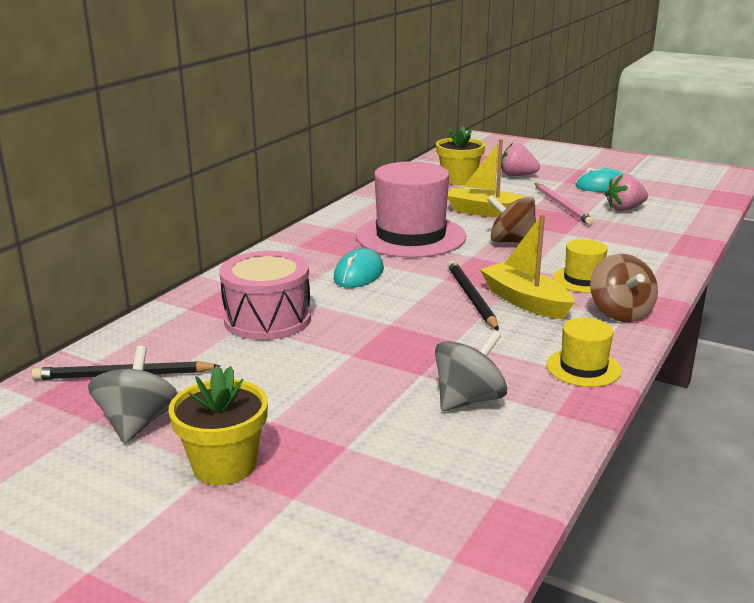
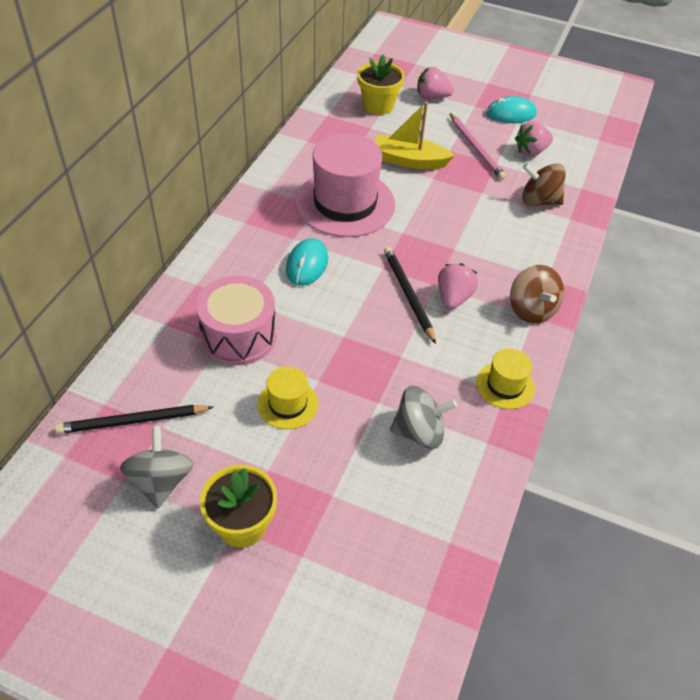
camera: 10 degrees left, 25 degrees up
(468, 400) = (419, 432): grey spinning top -> grey spinning top turned 45 degrees clockwise
(511, 241) = (435, 208): brown spinning top -> brown spinning top (539, 201)
(525, 301) = (453, 298): yellow boat -> pink strawberry
(583, 280) = (499, 264): yellow hat -> yellow hat (288, 404)

